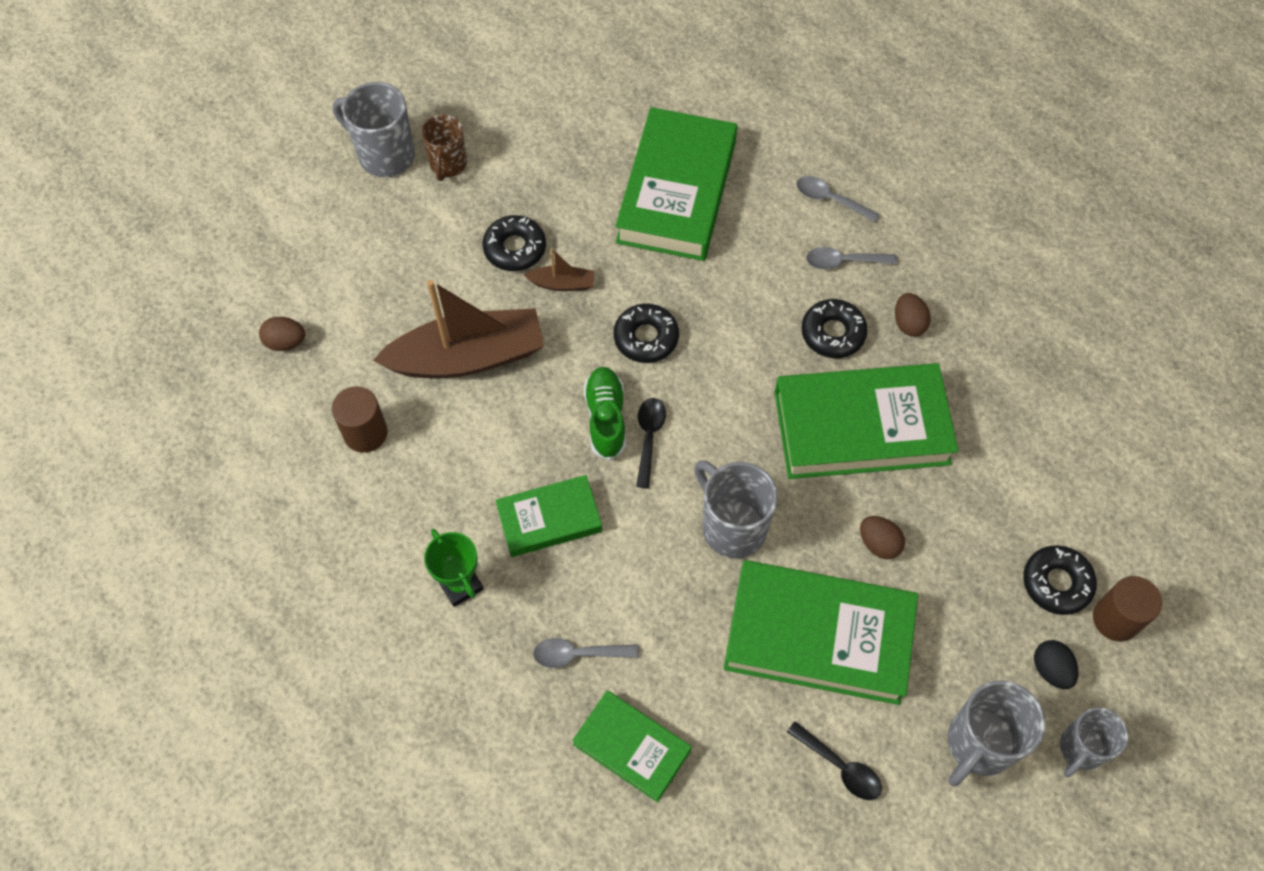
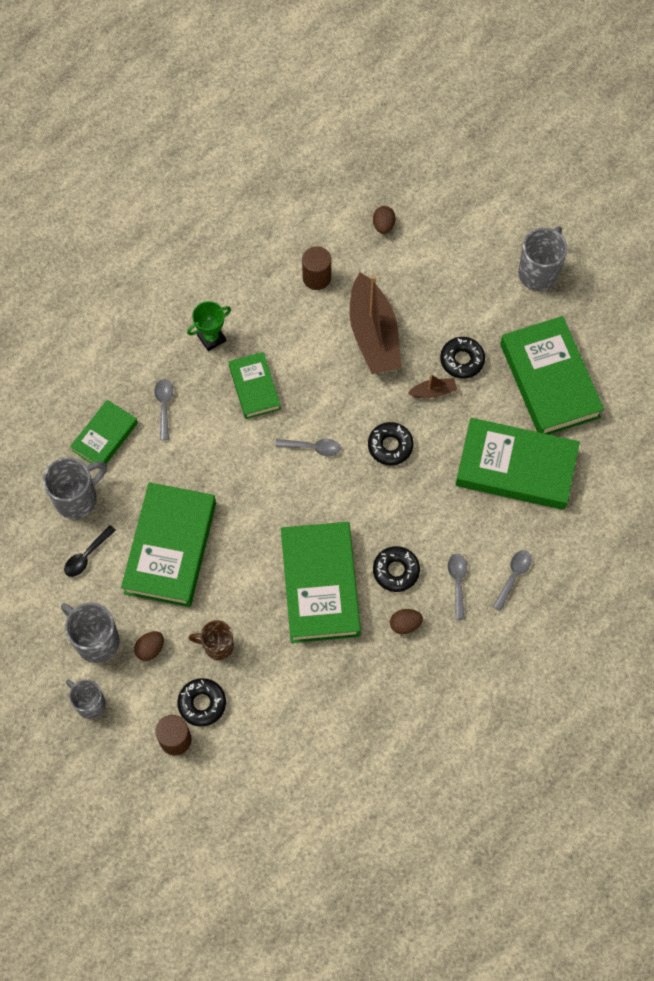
camera: 90 degrees right, 5 degrees up
(448, 165) = (532, 314): brown mug -> brown mug (217, 646)
(550, 150) = (550, 381): none -> green book
(562, 284) = (433, 391): brown boat -> brown boat turned 105 degrees counterclockwise
(606, 418) = (327, 420): green shoe -> none
(649, 437) = (313, 447): black spoon -> grey spoon
(732, 527) = (247, 498): grey mug -> grey mug (77, 498)
(879, 544) = (233, 590): brown egg -> brown egg (150, 649)
(1051, 669) = (142, 692): black egg -> none

